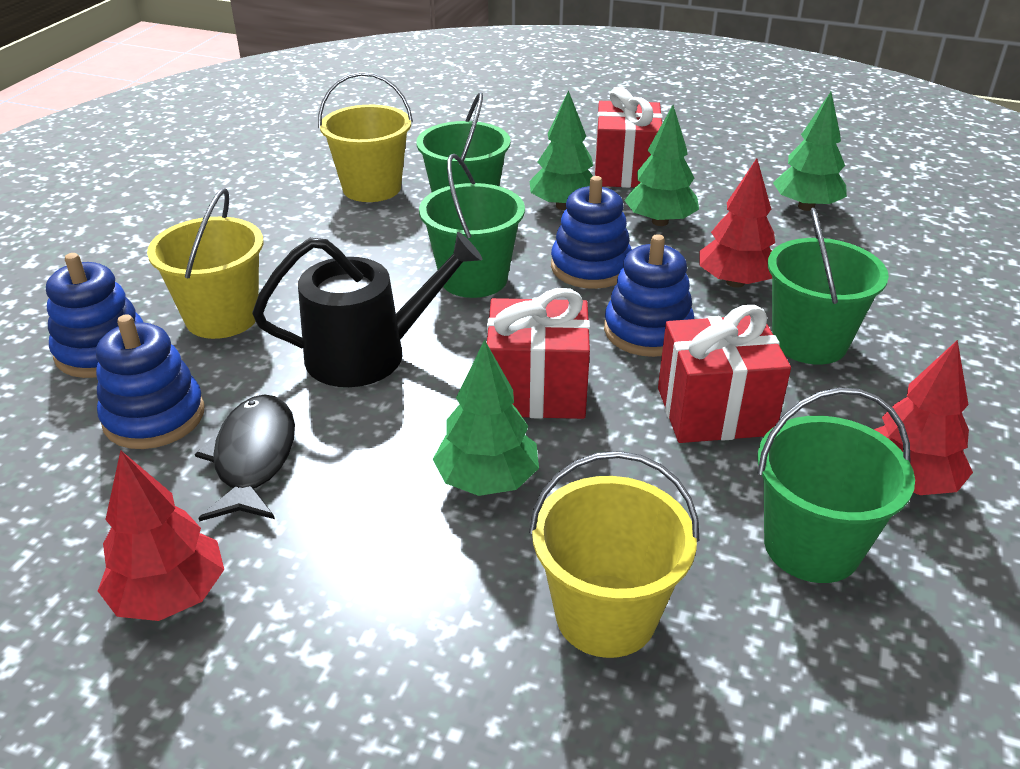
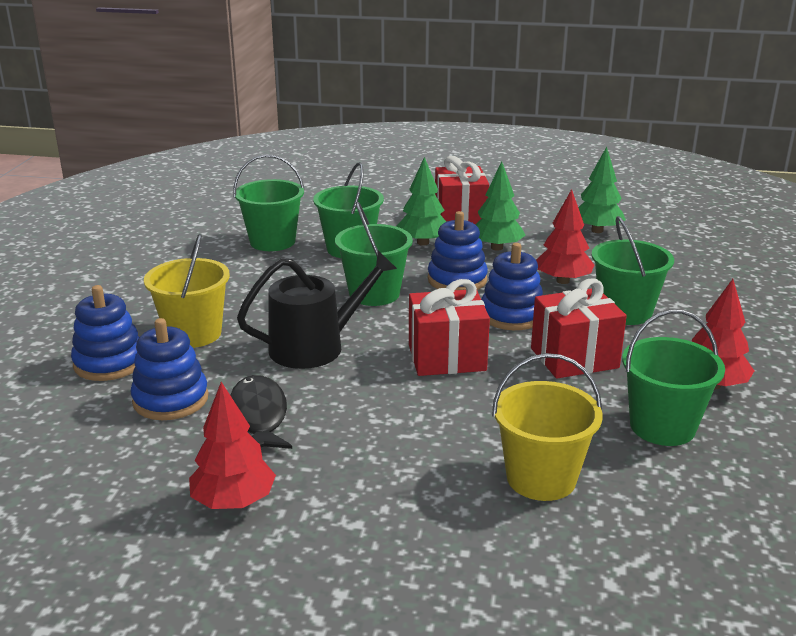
camera: 10 degrees left, 10 degrees down
(372, 188) = (272, 242): yellow bucket -> green bucket
(487, 480) = (432, 413): green tree -> none

